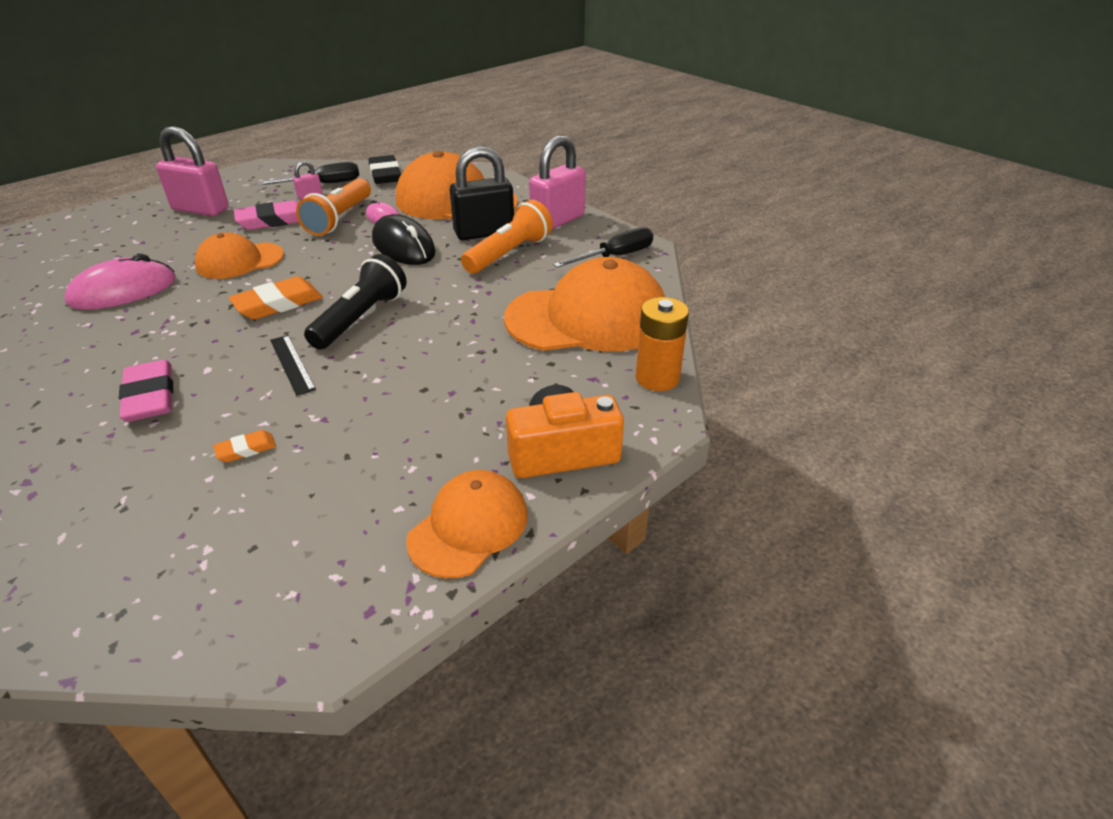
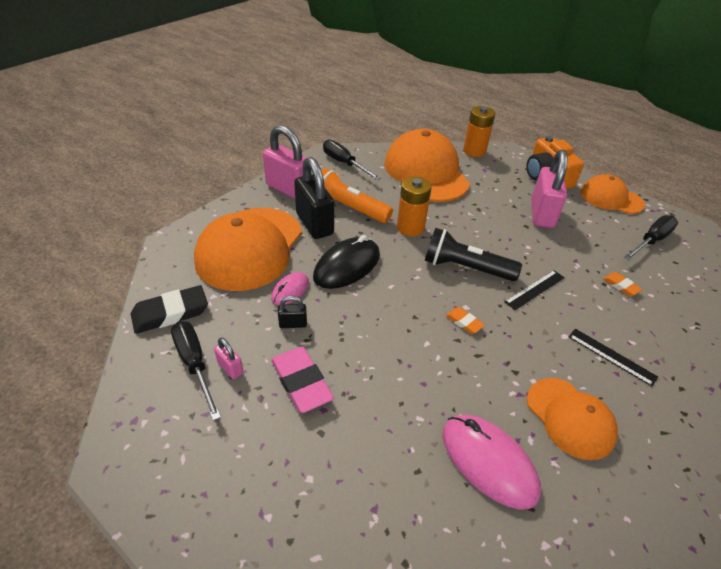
camera: 100 degrees left, 5 degrees up
(150, 396) = (611, 356): pink eraser -> black ruler
(200, 209) = (272, 480): pink padlock -> pink padlock (542, 214)
(240, 261) = (399, 379): orange cap -> orange cap (570, 418)
(278, 303) = (464, 322): orange eraser -> orange eraser, size x0.52
(320, 536) = (651, 241): none -> black screwdriver
(340, 219) = (293, 324): orange flashlight -> black padlock
(455, 290) = (410, 227): none -> orange battery

